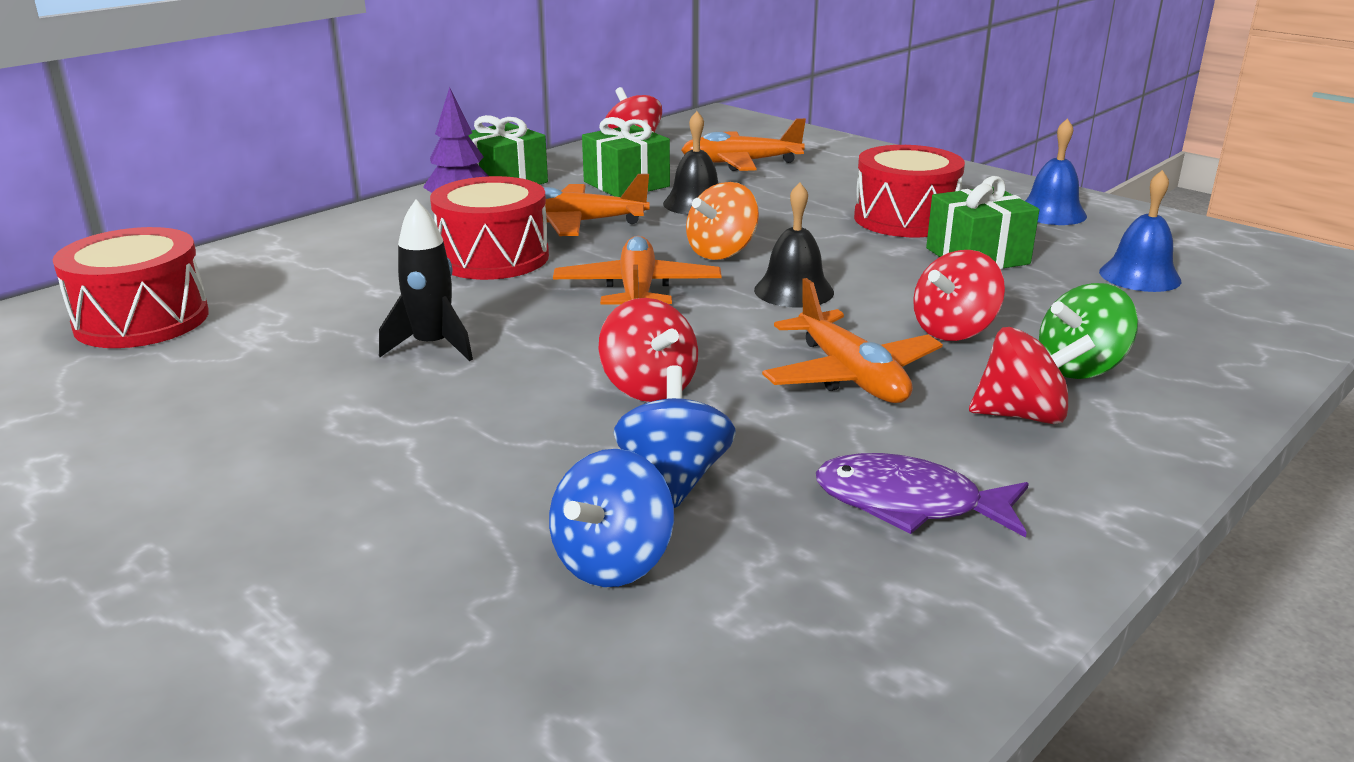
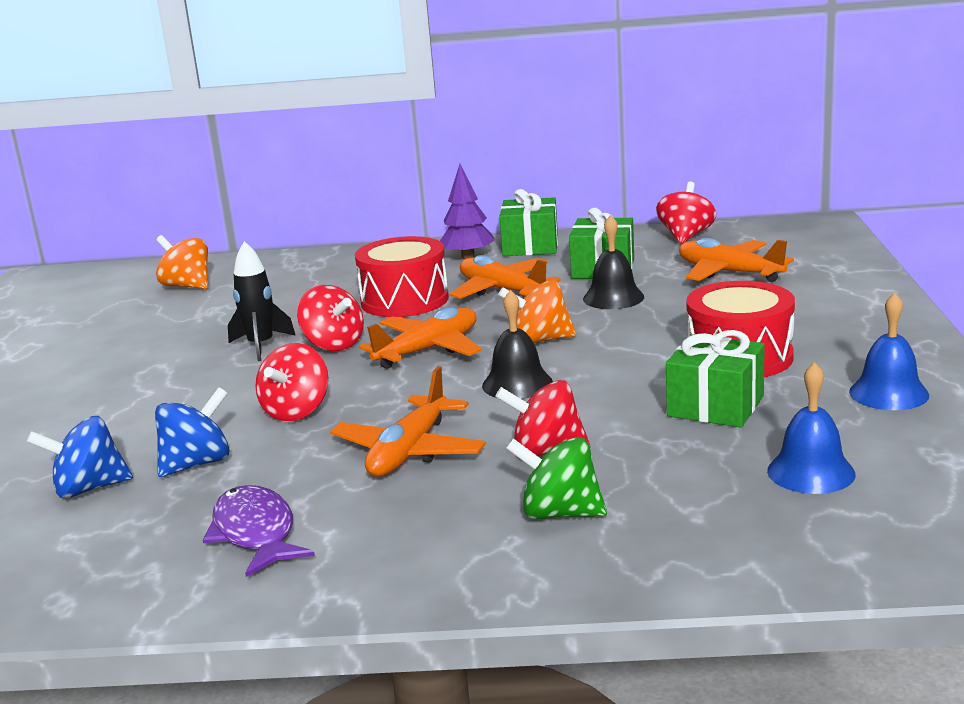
camera: 50 degrees right, 5 degrees down
(142, 320) = (187, 286): red drum -> orange spinning top
(1023, 415) = (440, 521): red spinning top -> red spinning top (333, 344)

